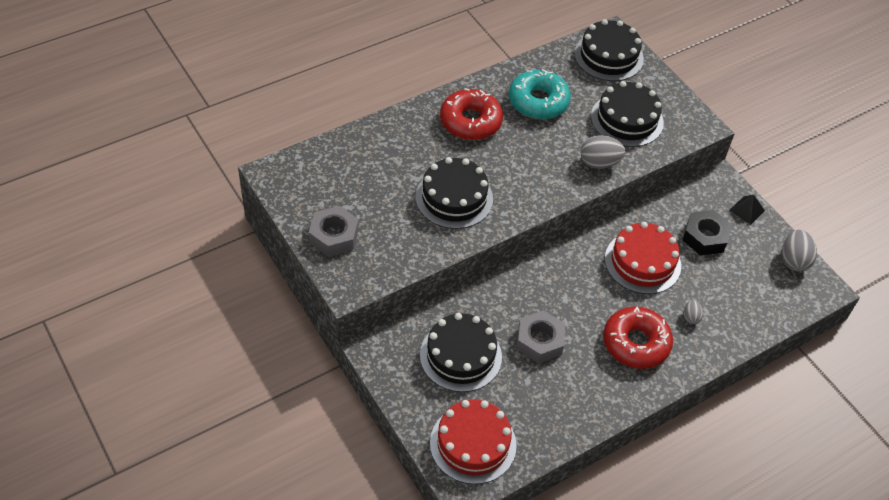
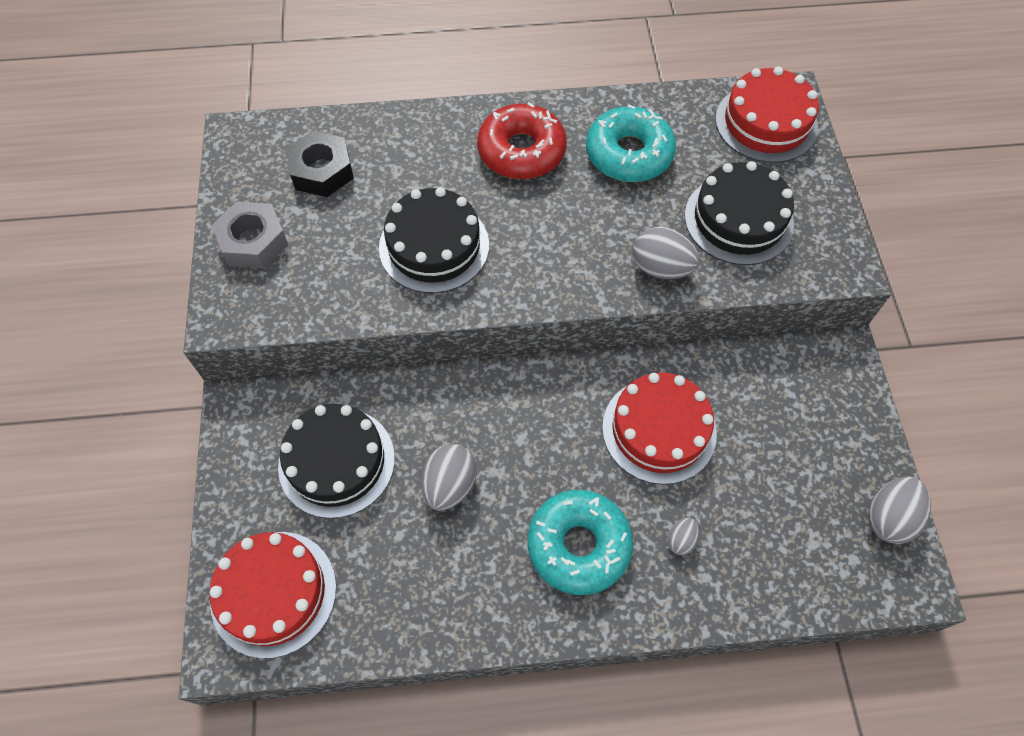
camera: 30 degrees right, 10 degrees up
(539, 341) = (450, 485): grey nut -> grey egg
(608, 56) = (766, 123): black cake -> red cake
(636, 343) = (578, 545): red donut -> turquoise donut
(705, 237) = (771, 428): black nut -> black nut (322, 171)
(746, 210) = (858, 412): black pyramid -> none

